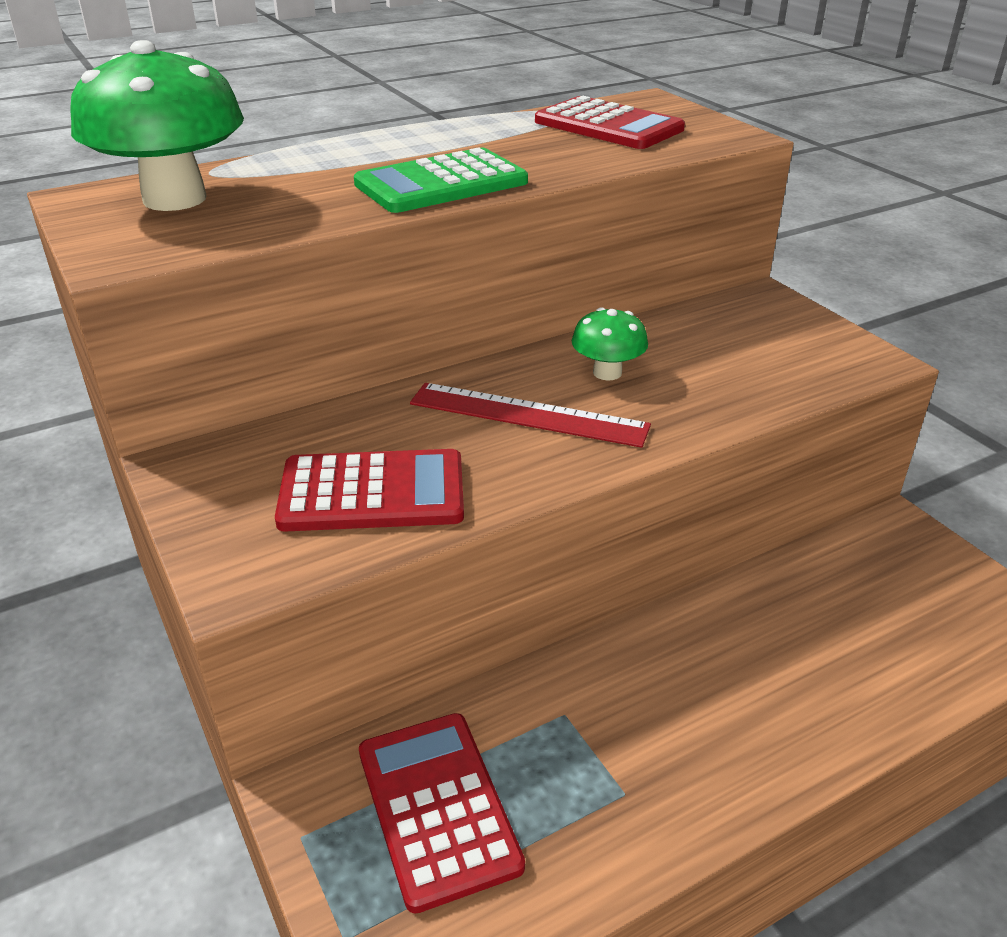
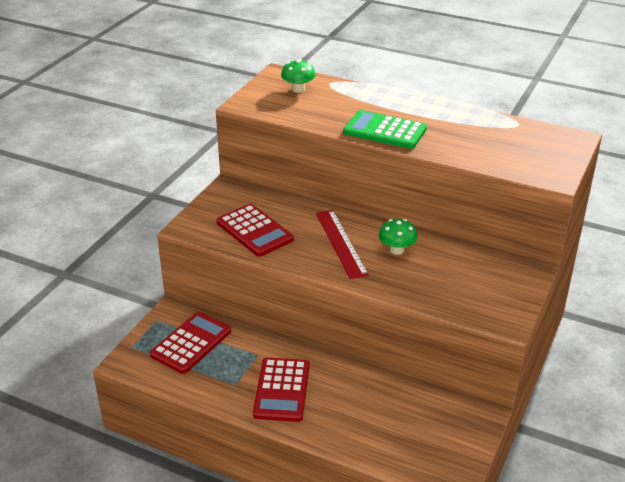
camera: 55 degrees right, 0 degrees up
(175, 199) = (298, 89): green mushroom -> green mushroom, size x0.50
(608, 126) = (514, 141): red calculator -> red calculator (282, 390)

